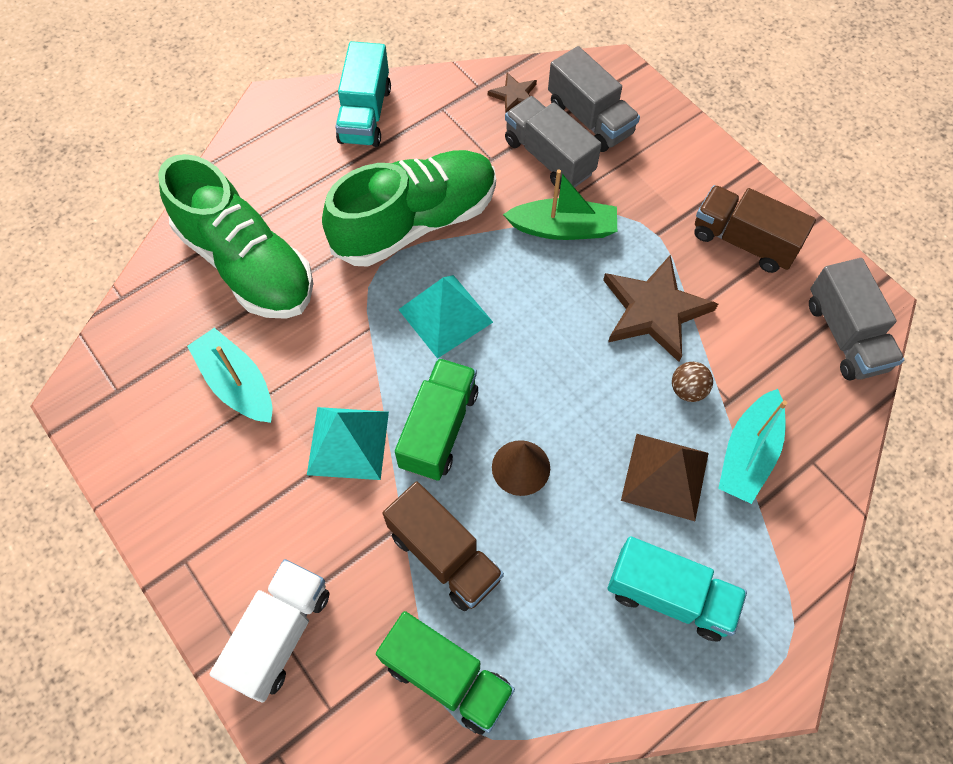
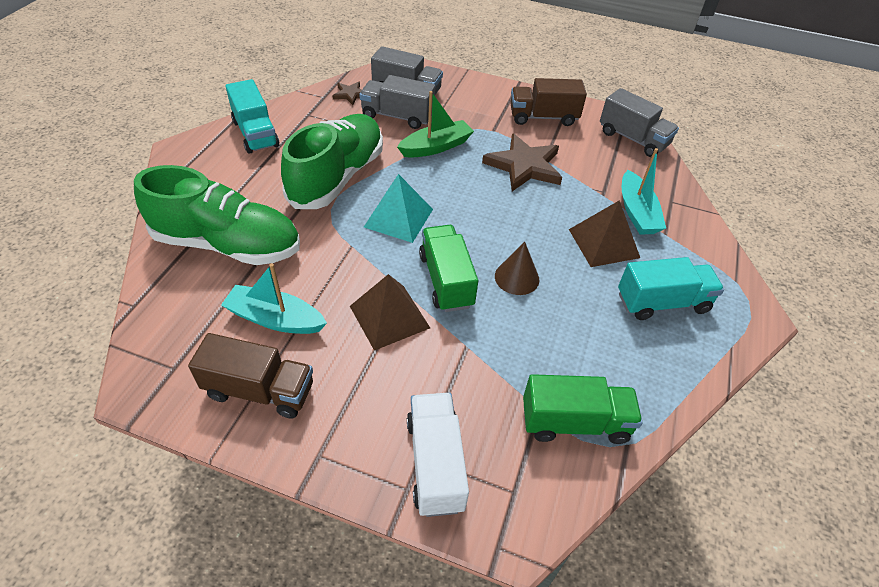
camera: 35 degrees left, 15 degrees down
(348, 442) = (389, 317): turquoise pyramid -> brown pyramid
(444, 555) = (511, 350): brown truck -> brown truck (260, 390)
(688, 390) = (577, 196): brown ball -> none

